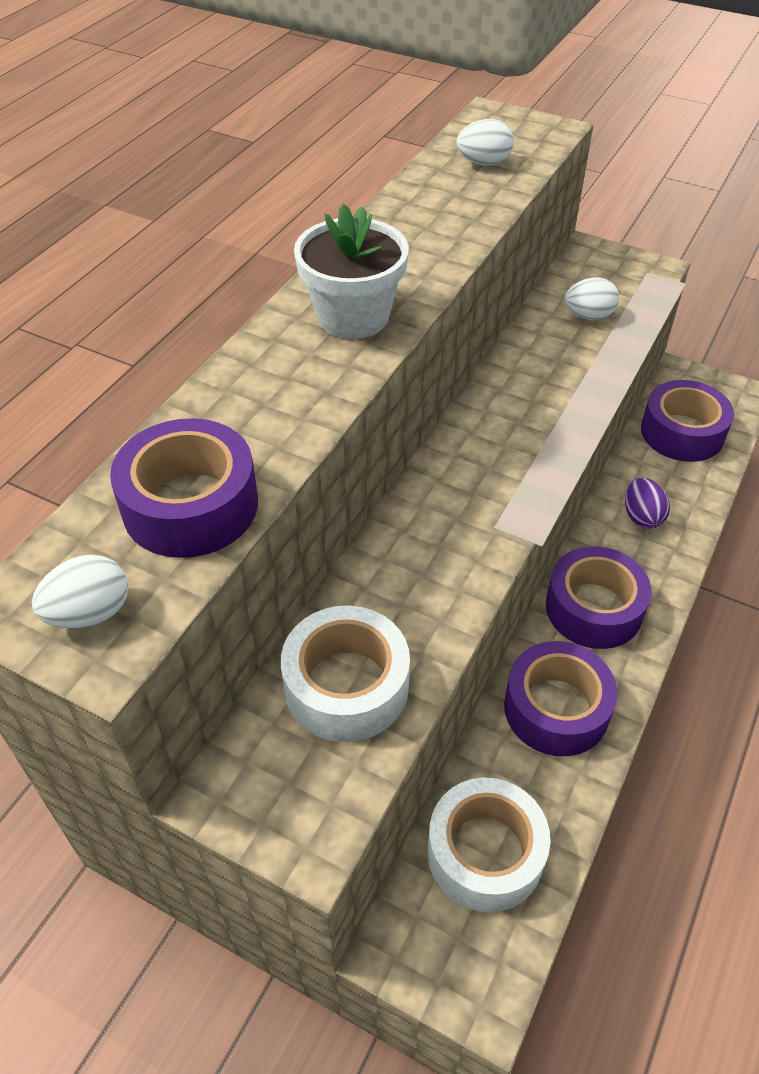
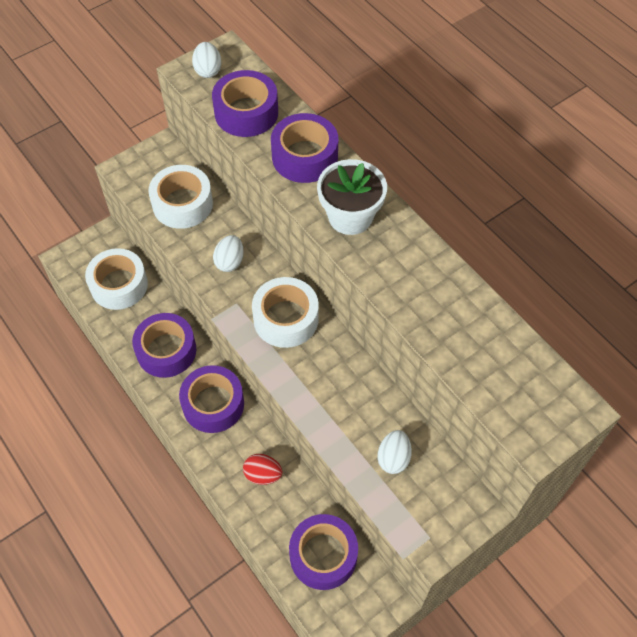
camera: 115 degrees right, 10 degrees up
(261, 396) = (304, 157): none -> purple tape
(480, 463) = (286, 319): none -> white tape
(483, 163) = (499, 364): white egg -> white egg (230, 262)
(642, 517) = (263, 475): purple egg -> red egg

